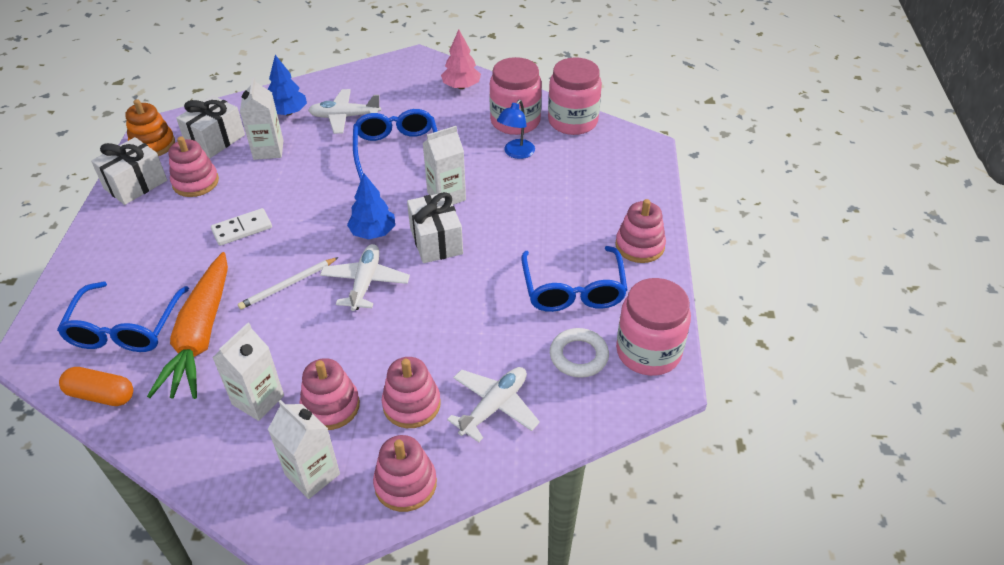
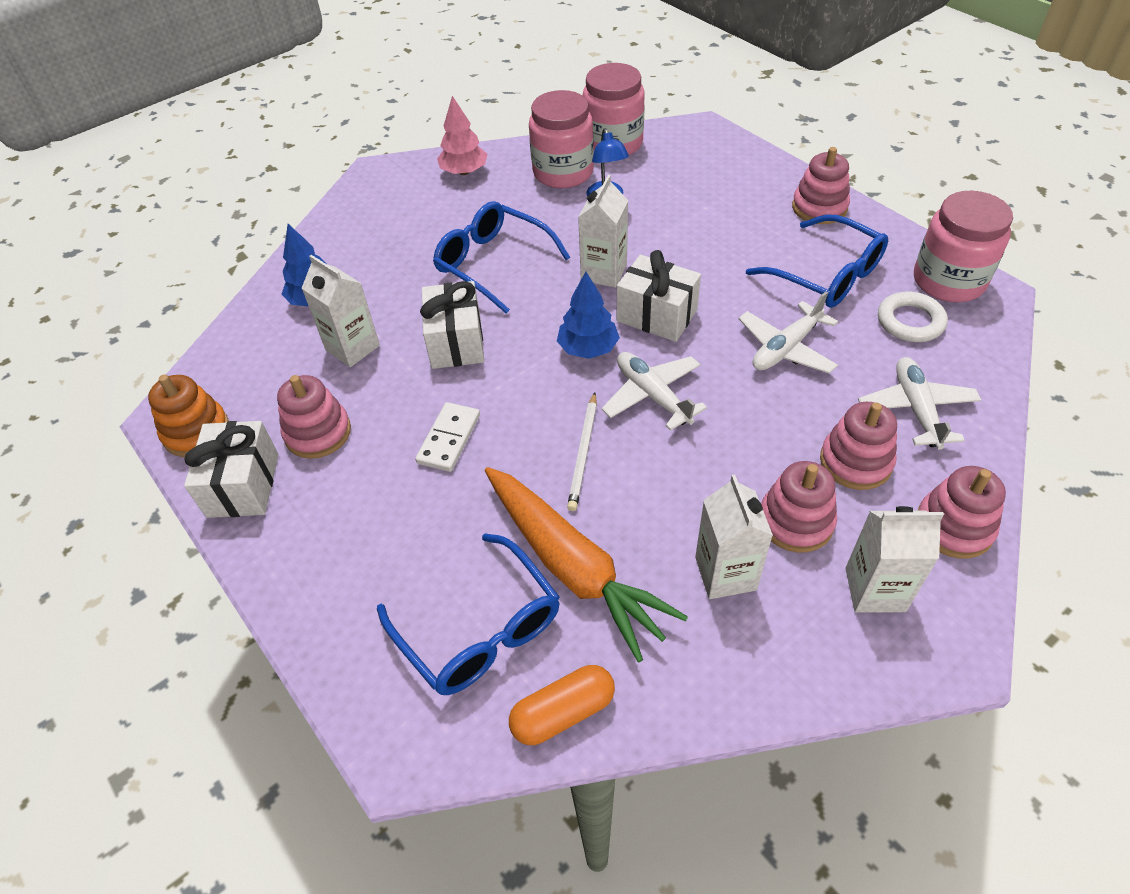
camera: 40 degrees left, 5 degrees up
(215, 140) = (271, 377): white gift -> white gift (456, 342)
(345, 117) = (387, 266): white plane -> white plane (786, 348)

